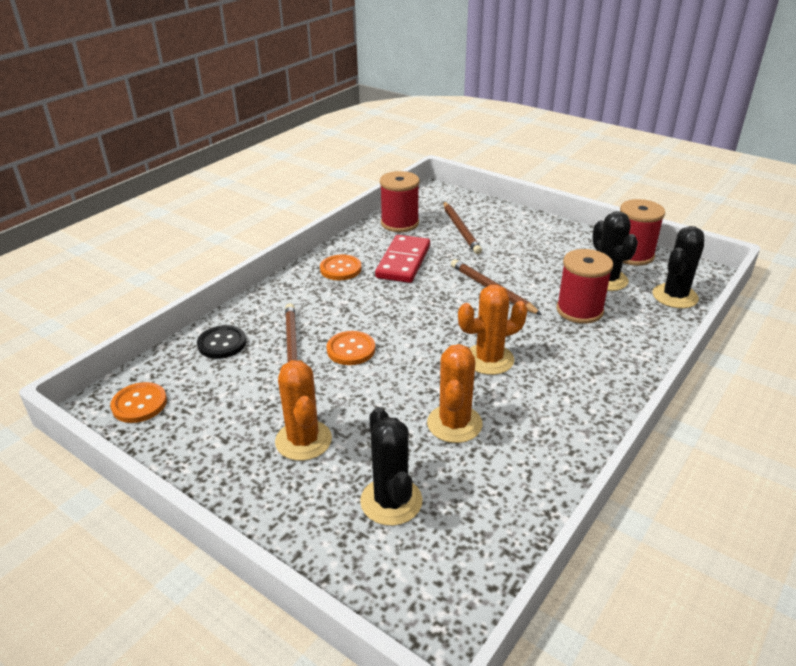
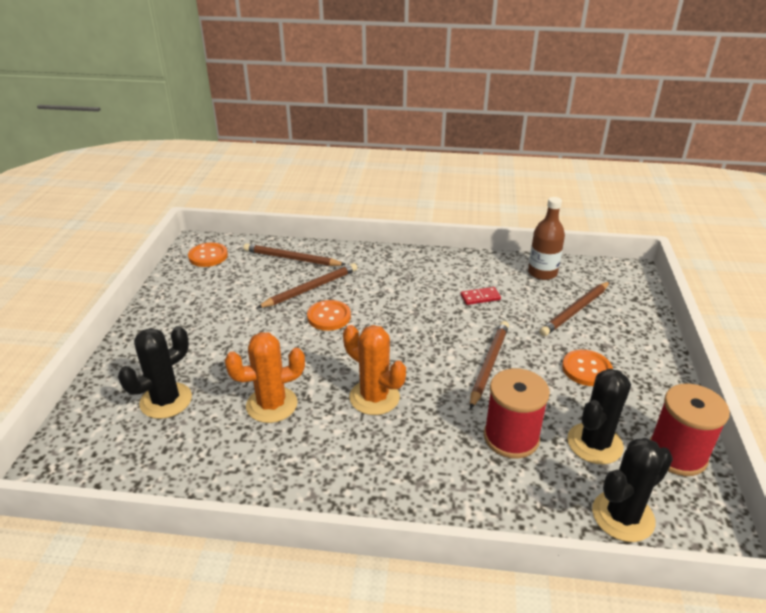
camera: 60 degrees right, 0 degrees up
(222, 343) = (292, 258): black button -> brown pencil
(303, 440) = (209, 335): orange cactus -> none
(340, 269) = (434, 270): orange button -> orange button (586, 369)
(400, 223) = (542, 273): red spool -> brown bottle
(403, 262) = (480, 297): red domino -> red domino, size x0.48
(675, 296) = (623, 516): black cactus -> black cactus turned 45 degrees counterclockwise

